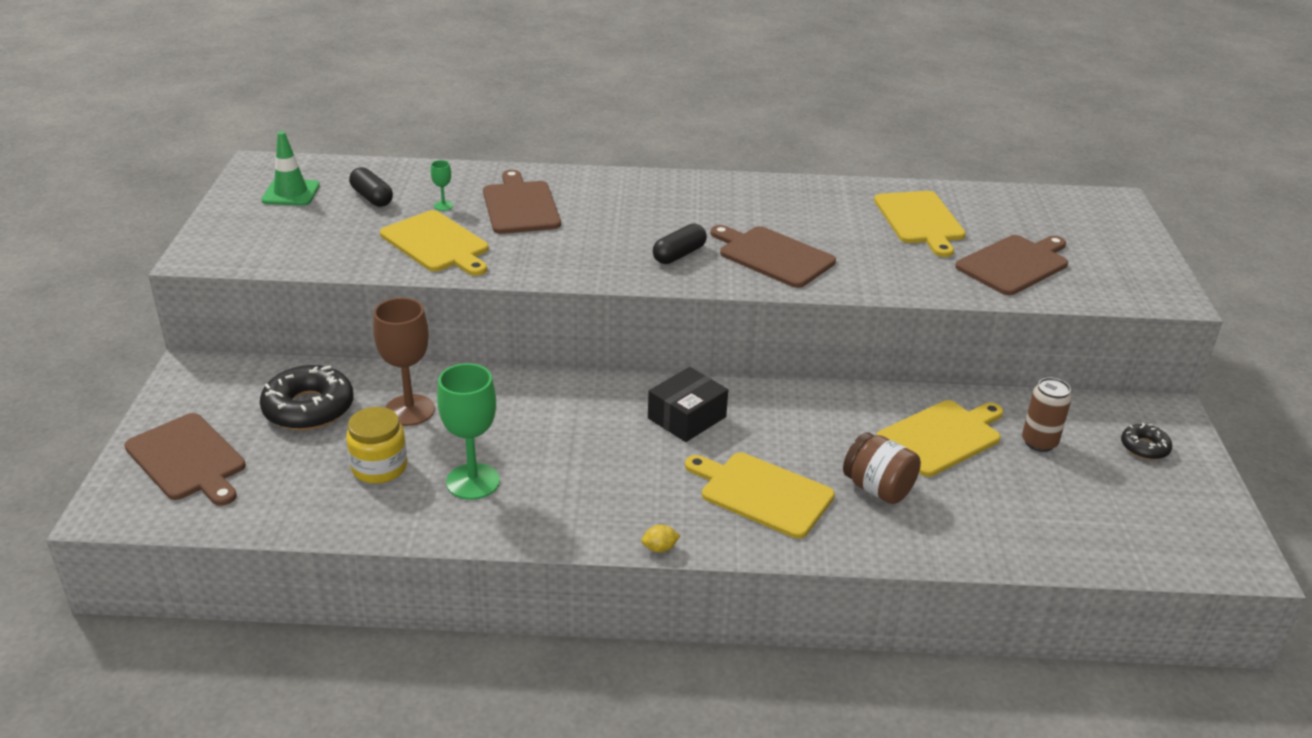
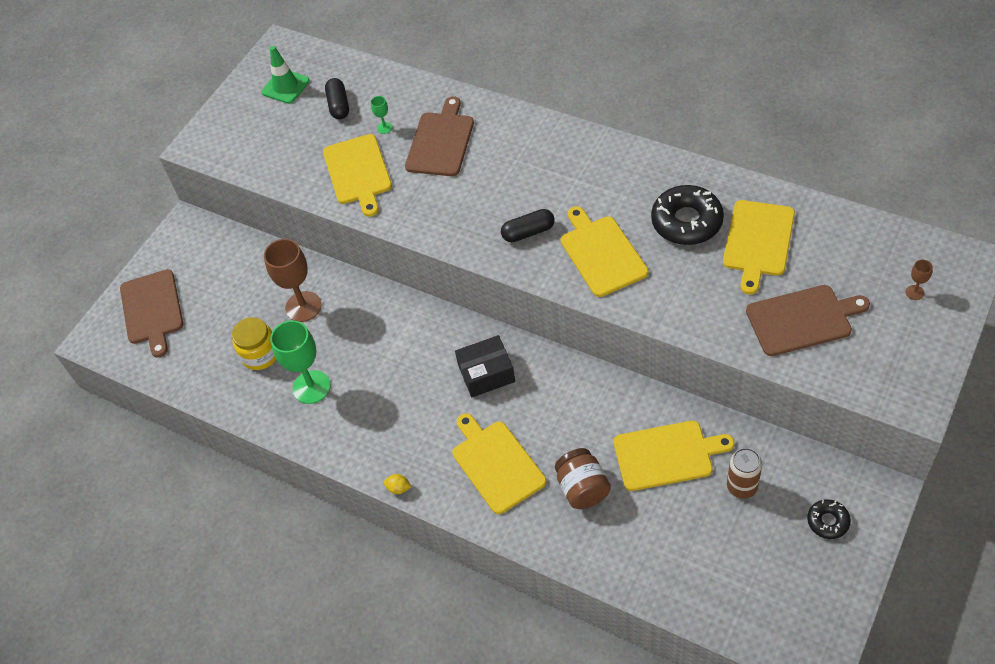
camera: 35 degrees right, 20 degrees up
(308, 408) = (241, 285): black donut -> black donut (686, 222)
(772, 256) = (601, 253): brown cutting board -> yellow cutting board
(1093, 227) = (914, 292): none -> brown goblet

